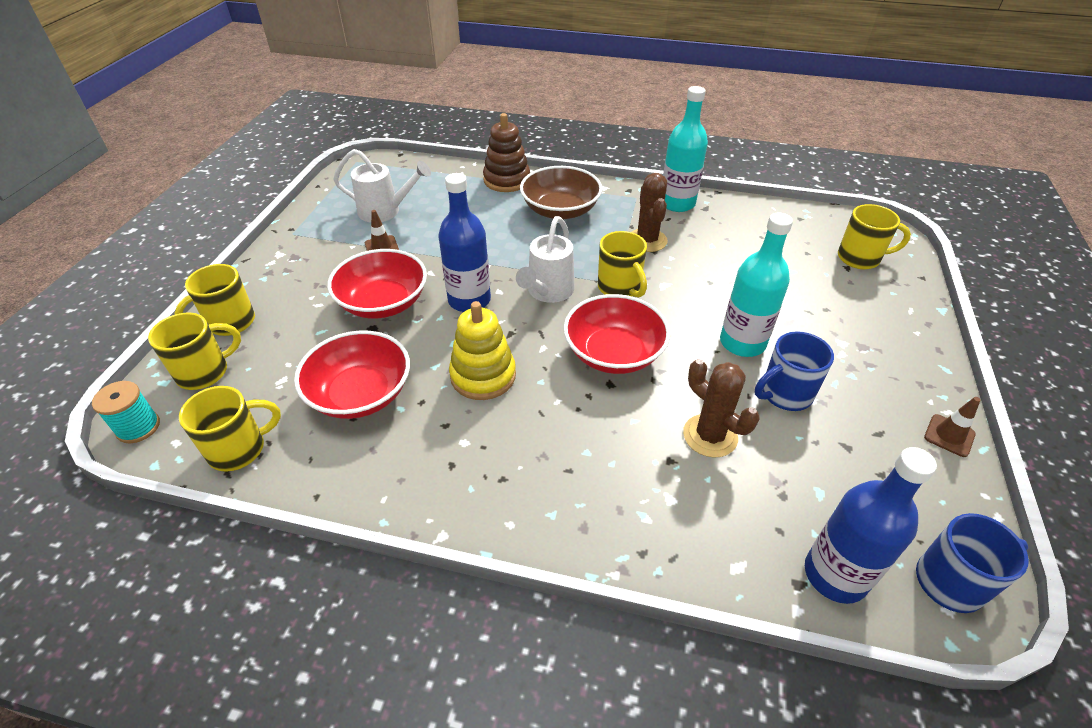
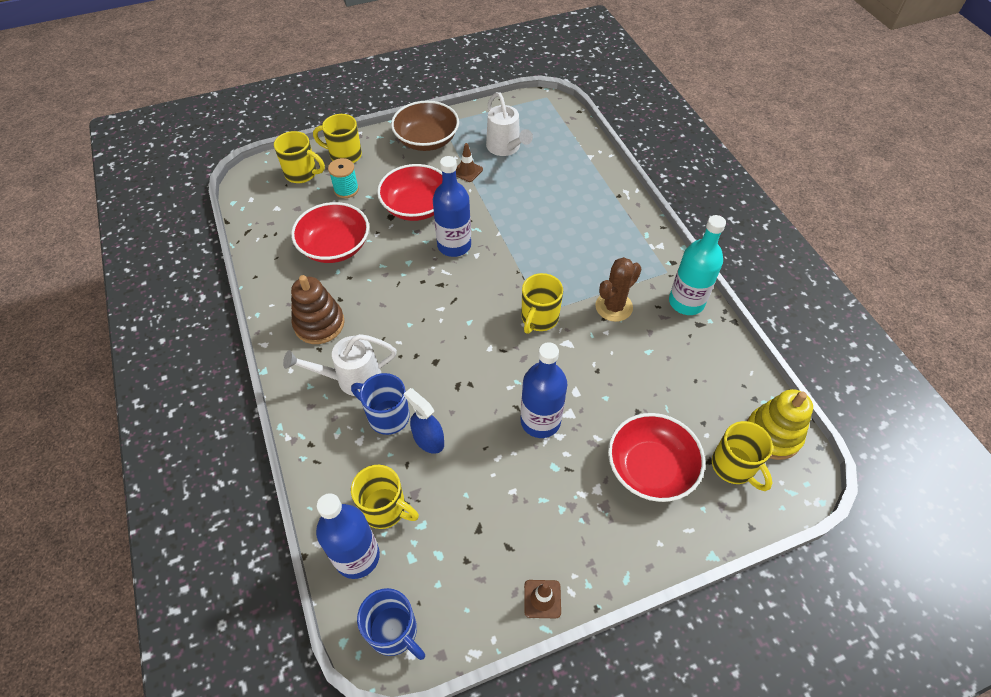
camera: 55 degrees right, 10 degrees up
(138, 427) = (250, 178): turquoise spool -> turquoise spool (346, 189)
(239, 449) = (263, 225): yellow mug -> yellow mug (385, 509)
(483, 376) = (391, 293): yellow stacking toy -> yellow stacking toy (772, 434)
(506, 180) = (608, 185): brown stacking toy -> brown stacking toy (319, 324)
(547, 292) = (498, 281): white watering can -> white watering can (352, 378)
(560, 210) = (601, 236): brown bowl -> brown bowl (426, 140)
(614, 353) = (466, 349): red bowl -> red bowl (650, 468)
(710, 436) = (428, 439): brown cactus -> blue spray bottle
(742, 343) = (540, 421): turquoise bottle -> blue bottle
(784, 394) = (504, 470): blue mug -> blue mug (387, 416)

